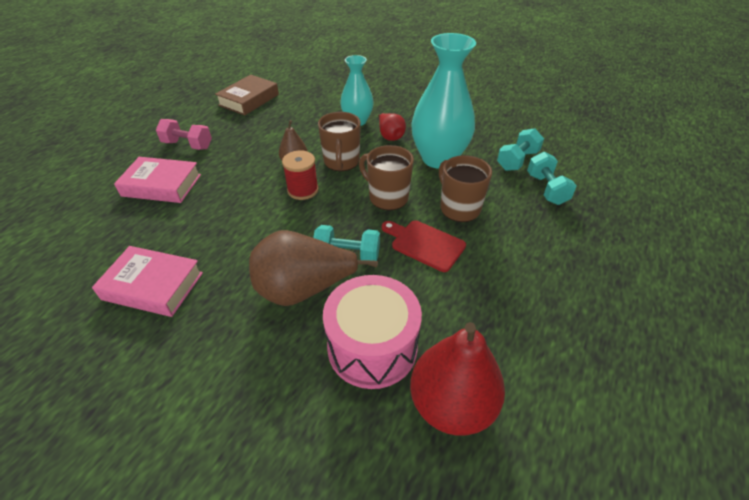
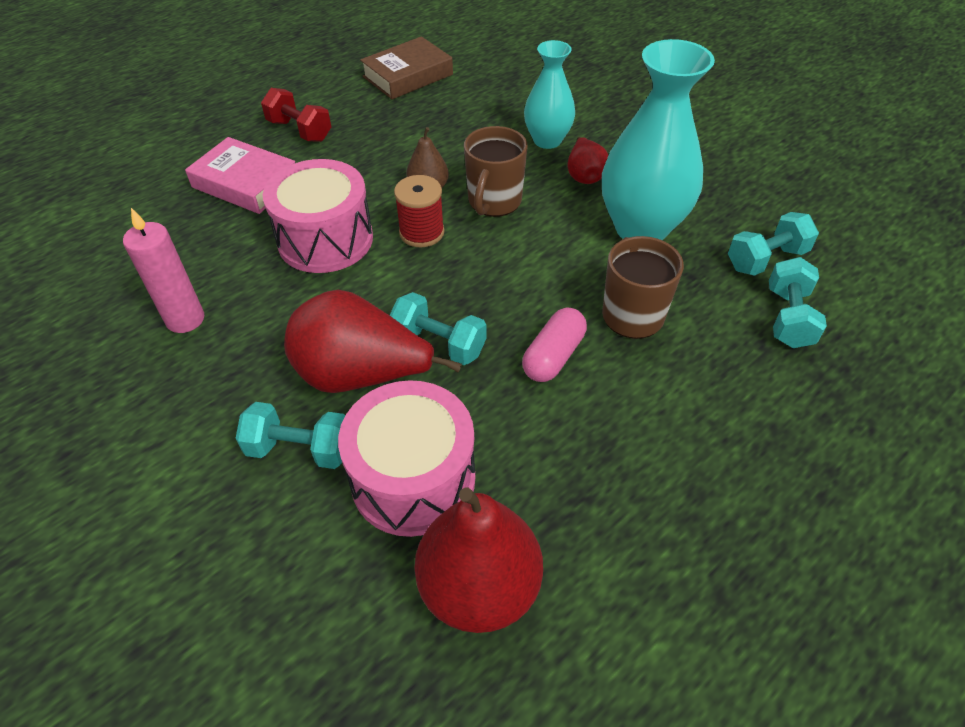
camera: 20 degrees right, 5 degrees up
(153, 286) = (185, 319): pink book -> pink candle
(187, 145) = (299, 130): pink dumbbell -> red dumbbell
(237, 209) = (325, 239): none -> pink drum
(282, 351) = (300, 449): none -> turquoise dumbbell
(304, 289) = (362, 375): brown pear -> red pear
(387, 197) = (534, 272): brown mug -> none
(424, 244) = (553, 356): red cutting board -> pink capsule

